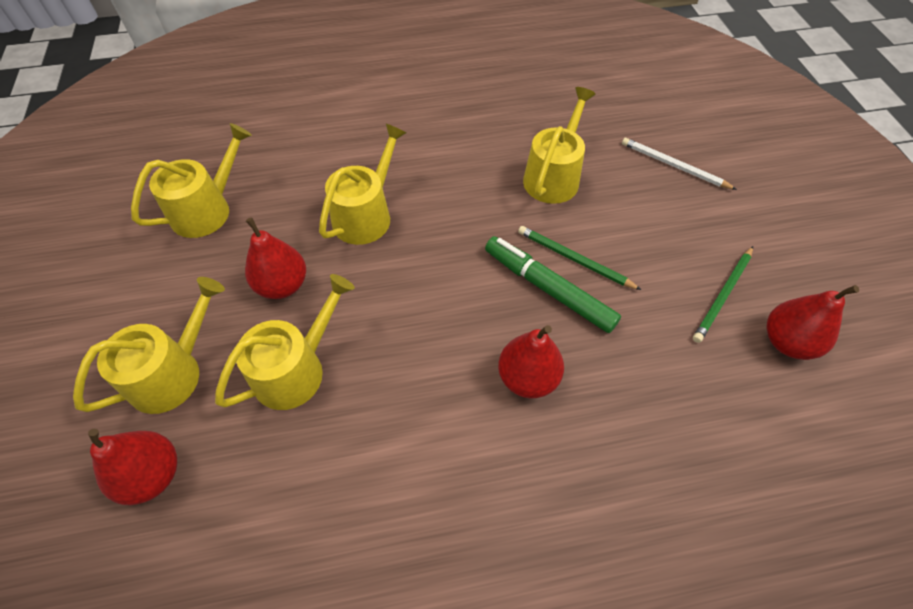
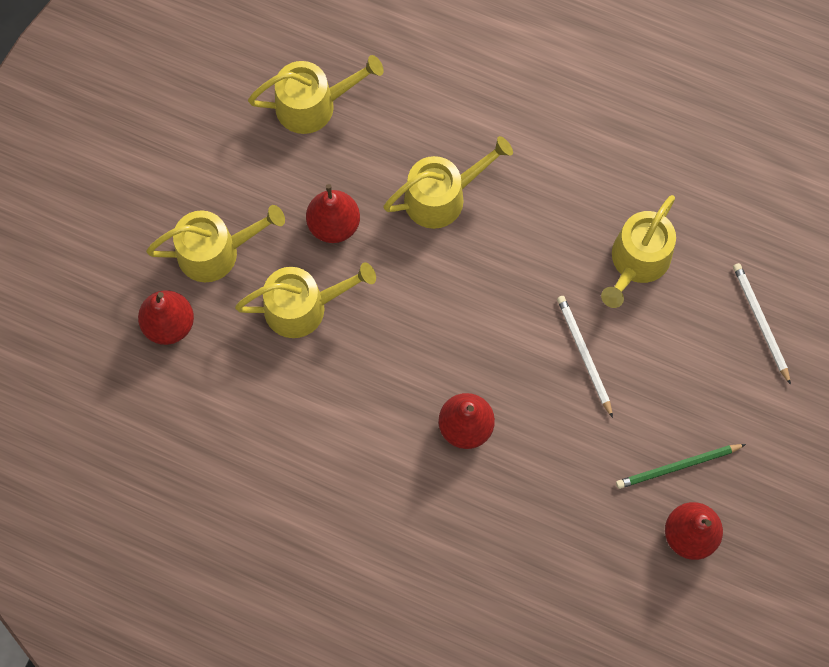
camera: 35 degrees right, 15 degrees up
(548, 289) = (540, 366): green marker -> none
(553, 177) = (637, 261): yellow watering can -> yellow watering can turned 150 degrees clockwise
(574, 259) = (584, 354): green pencil -> white pencil

